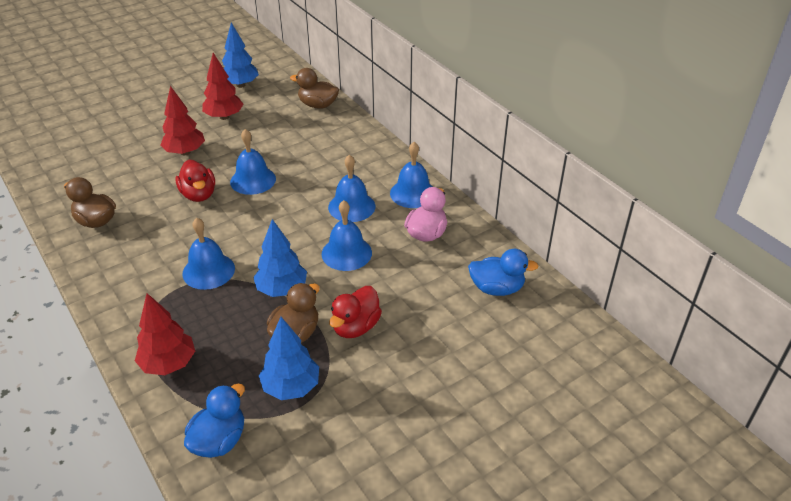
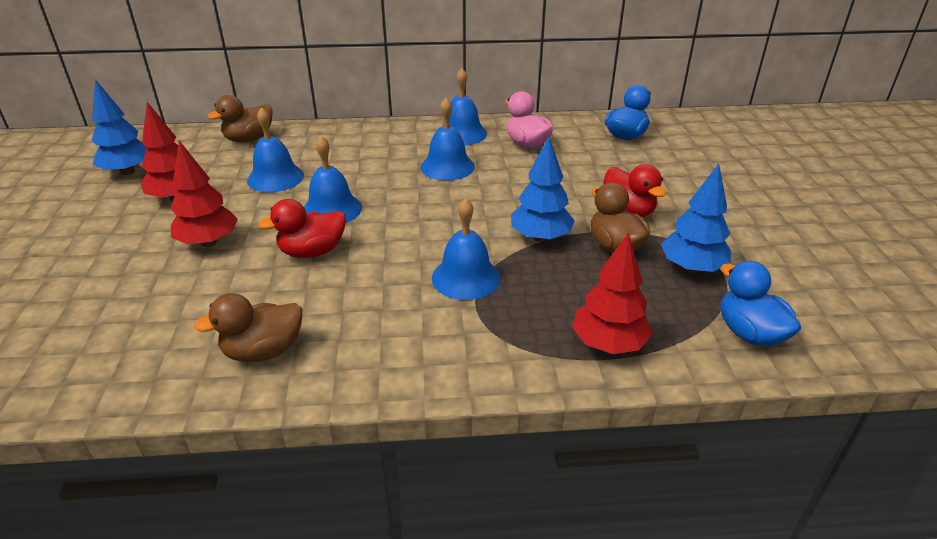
camera: 60 degrees left, 5 degrees down
(199, 195) = (312, 252): red duck -> red duck turned 150 degrees clockwise
(346, 253) = (516, 188): blue bell -> blue bell (275, 177)

